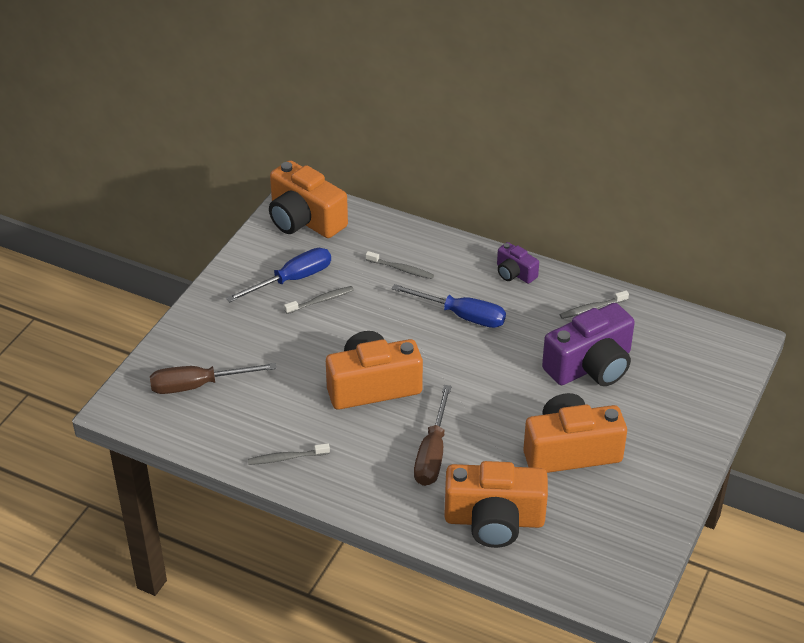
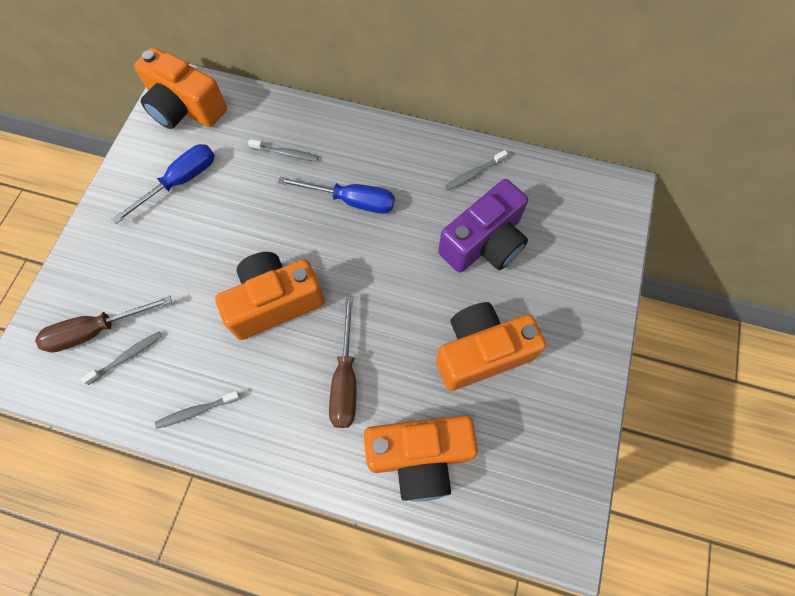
camera: 10 degrees left, 25 degrees up
(321, 300) = (211, 203): grey toothbrush -> grey toothbrush (127, 357)
(514, 273) = (395, 142): purple camera -> none

